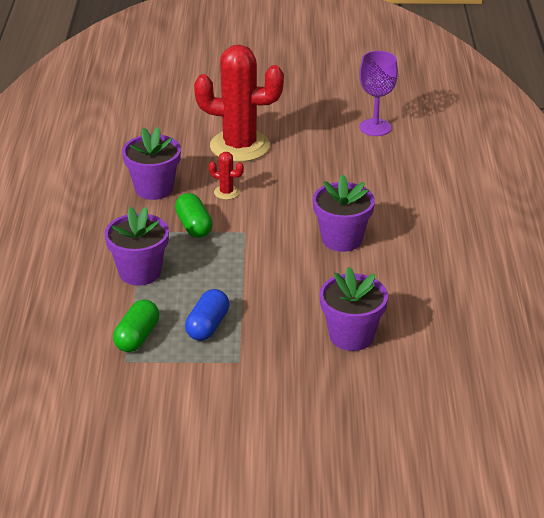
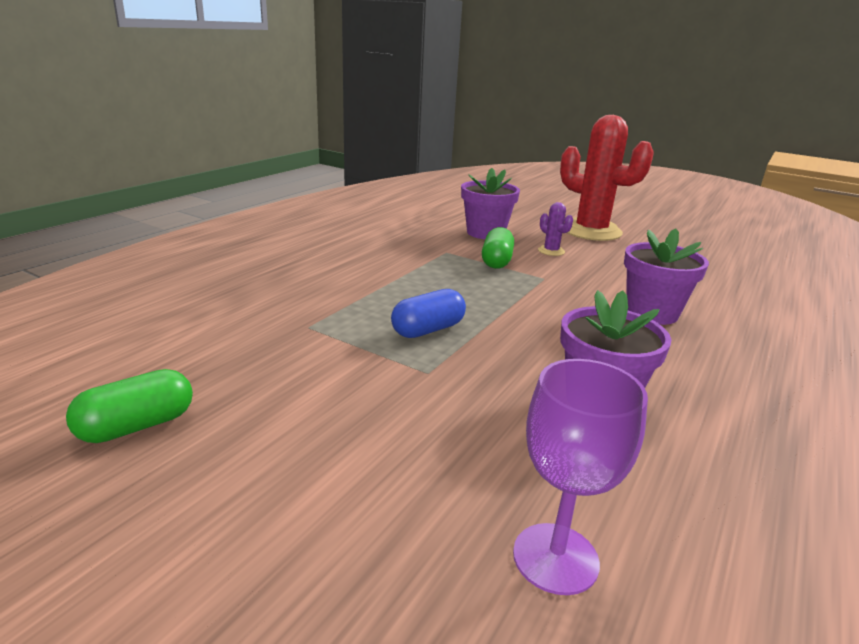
camera: 30 degrees right, 10 degrees down
(137, 337) = (346, 313): green capsule -> green capsule (137, 426)
(140, 272) = (409, 273): purple flower pot -> none
(226, 192) = (551, 251): red cactus -> purple cactus
(375, 127) = (745, 252): purple goblet -> purple goblet (555, 558)

